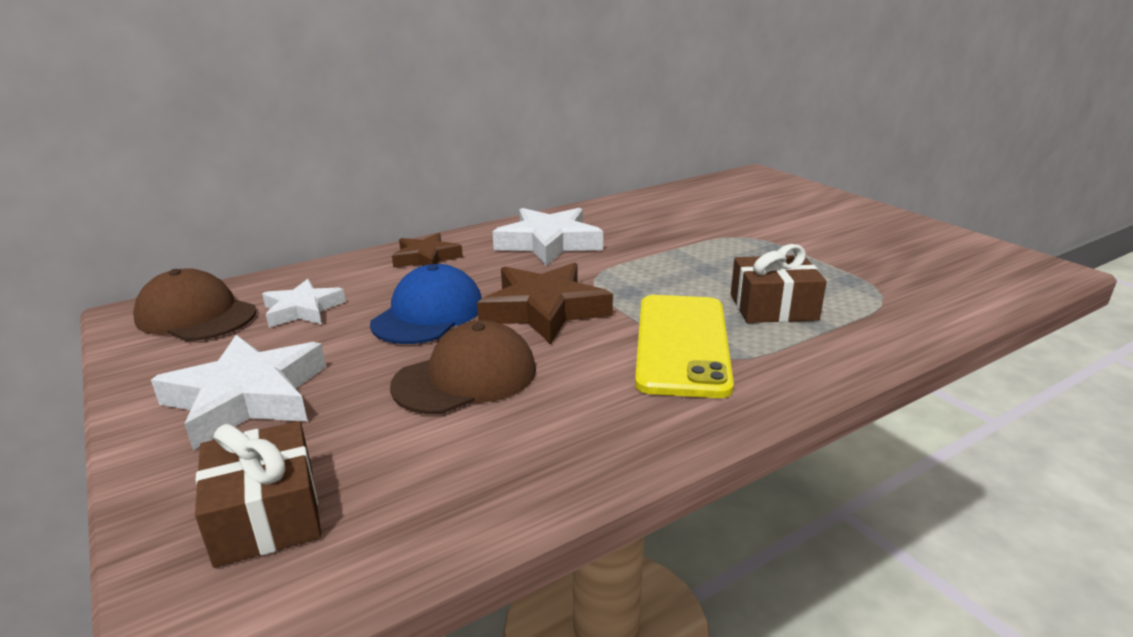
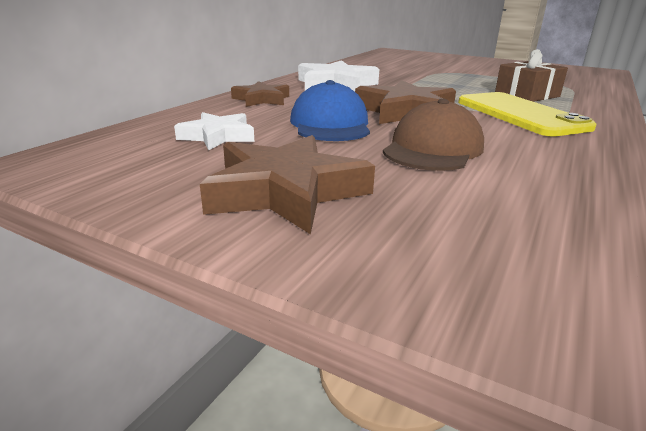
camera: 30 degrees left, 0 degrees up
(196, 315) = (113, 154): brown cap -> none
(247, 398) = (286, 192): white star -> brown star
(266, 515) = (473, 254): brown gift -> none

